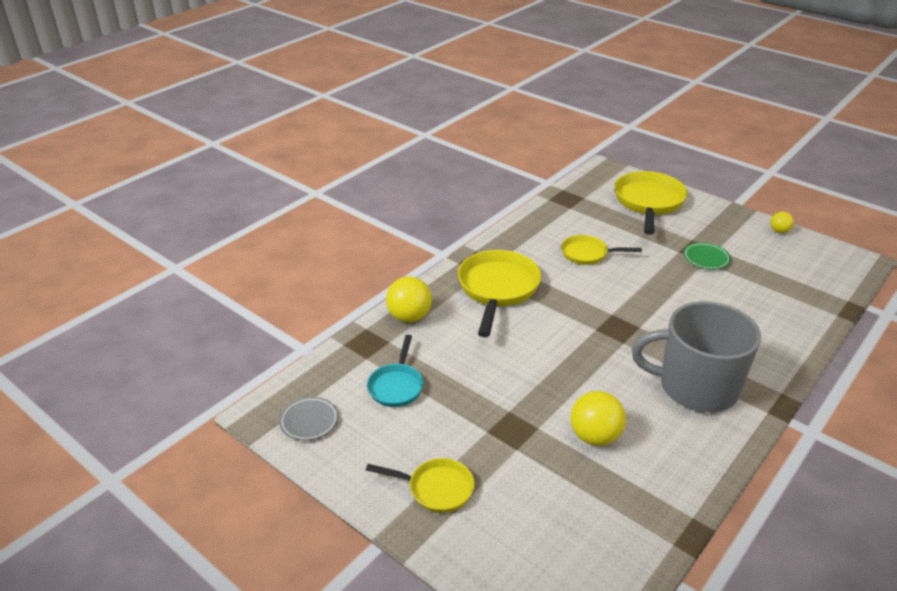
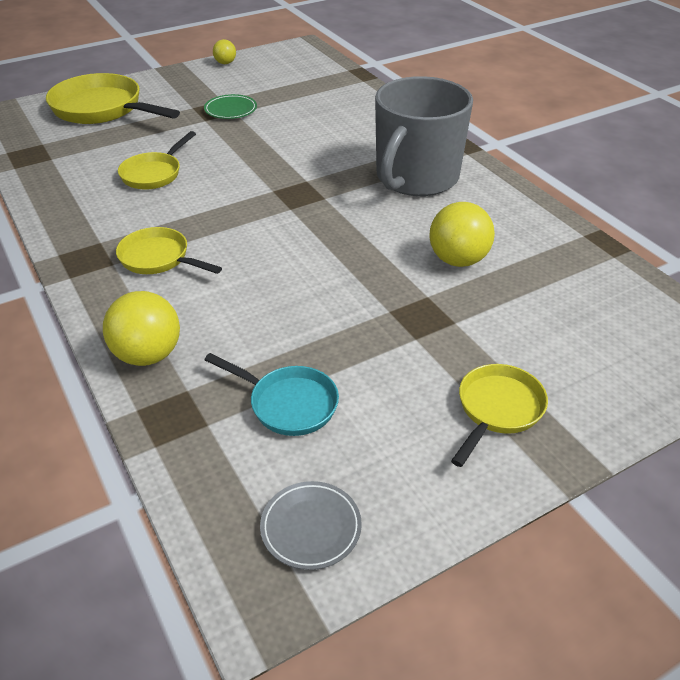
camera: 70 degrees left, 5 degrees up
(497, 289) = (159, 258): yellow pan -> yellow pan, size x0.58

